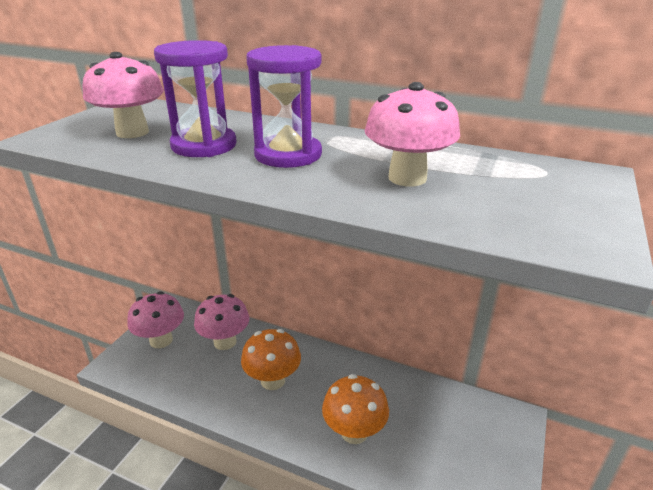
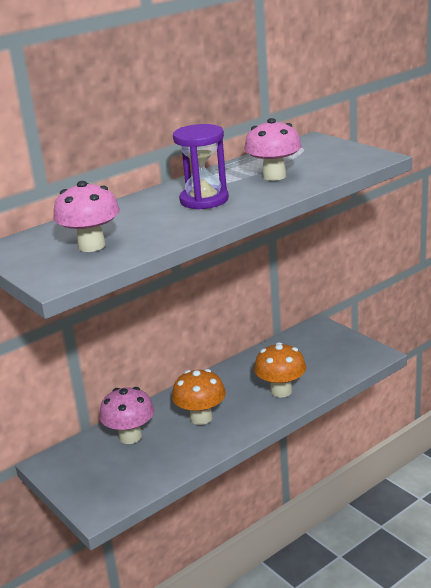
camera: 60 degrees left, 5 degrees down
(161, 340) = (90, 476): pink mushroom -> none
(204, 145) = (155, 223): purple hourglass -> none

